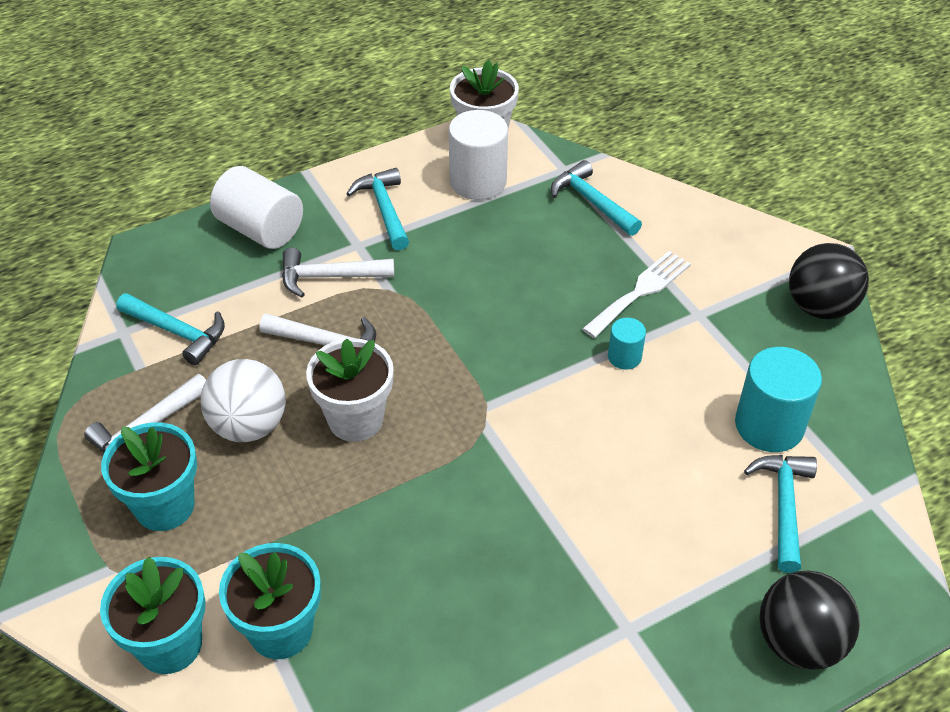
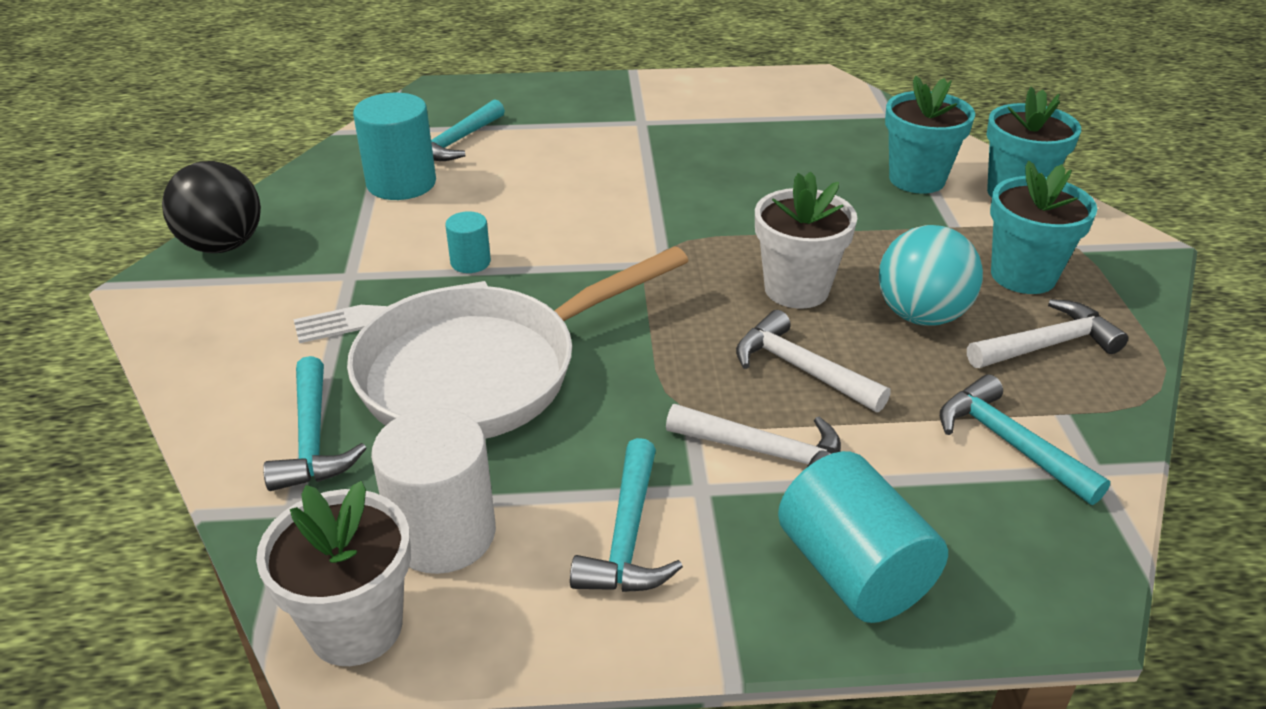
camera: 155 degrees left, 10 degrees down
(249, 426) = (921, 315): white ball -> turquoise ball
(260, 229) = (853, 571): white cylinder -> turquoise cylinder
(534, 272) = (483, 371): none -> white pan
(799, 642) = (530, 92): black ball -> none

